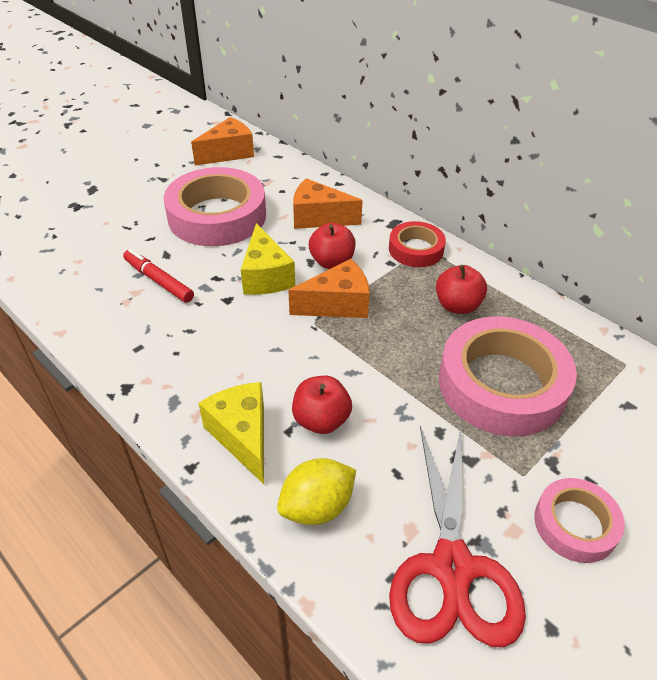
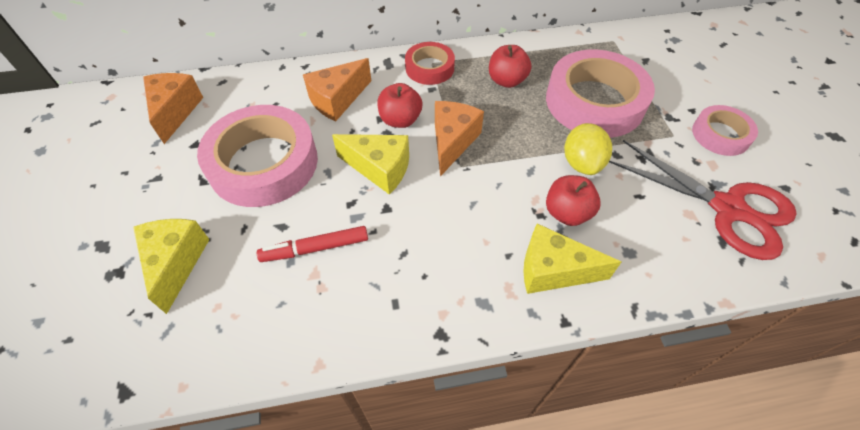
camera: 55 degrees left, 10 degrees up
(100, 225) = (176, 263): none -> yellow cheese
(317, 507) = (646, 256): yellow lemon -> yellow lemon (582, 163)

